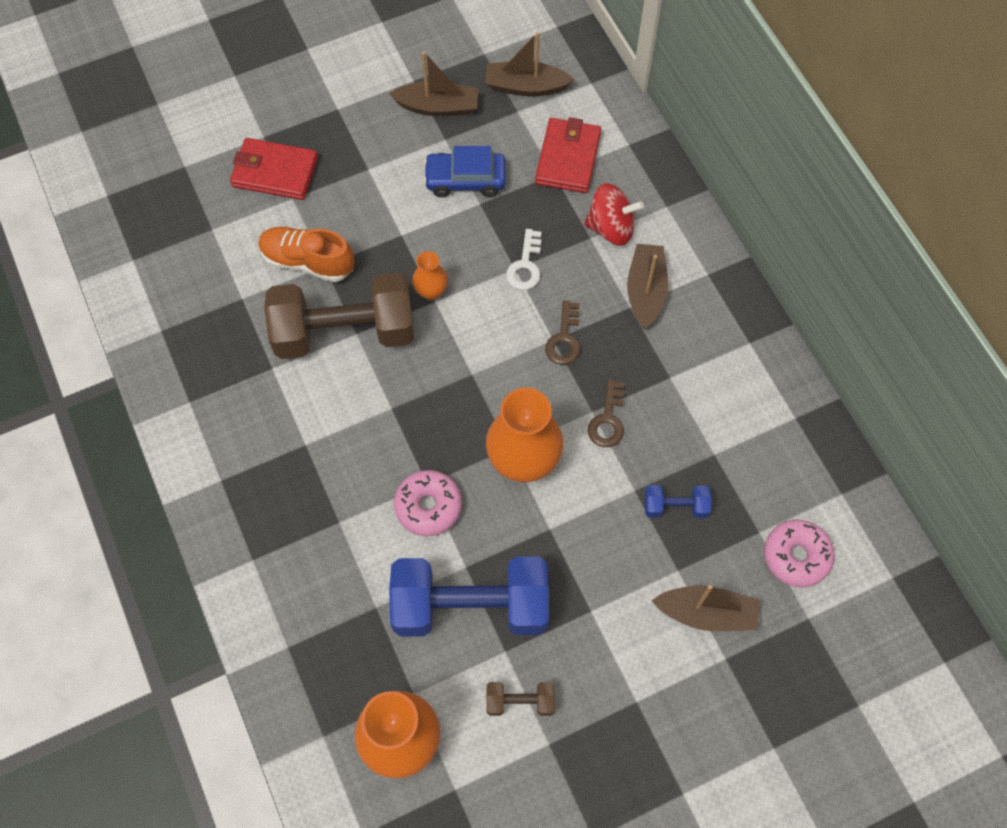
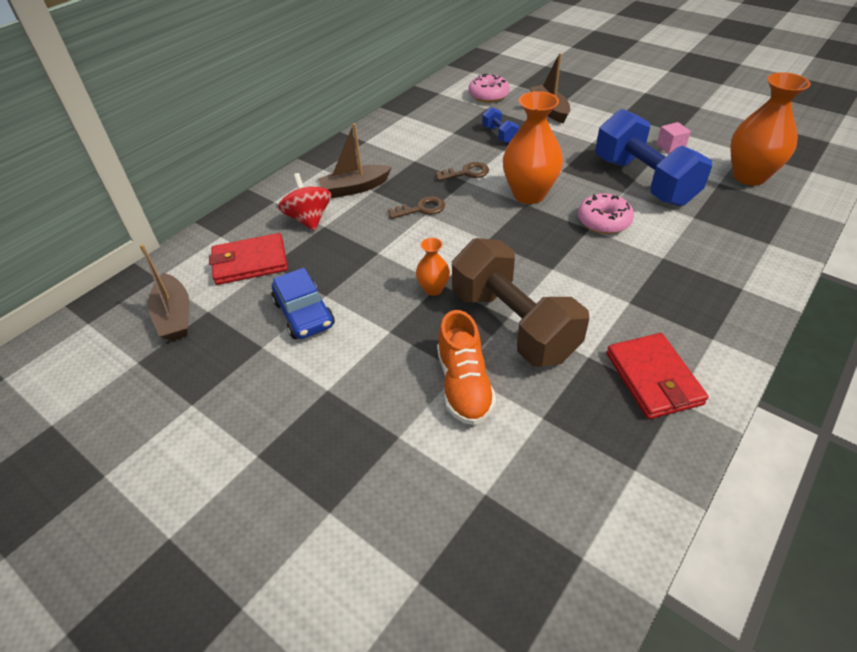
camera: 115 degrees left, 20 degrees down
(275, 172) = (374, 471): red wallet -> red wallet (653, 378)
(438, 107) = (222, 369): brown boat -> none
(520, 701) = (670, 147): brown dumbbell -> pink cube
(525, 265) = (371, 248): white key -> none

